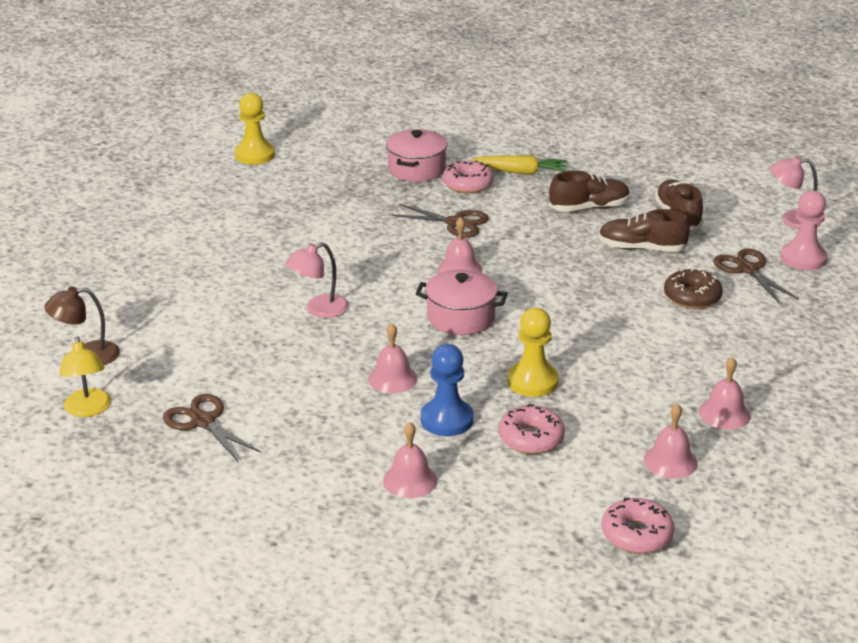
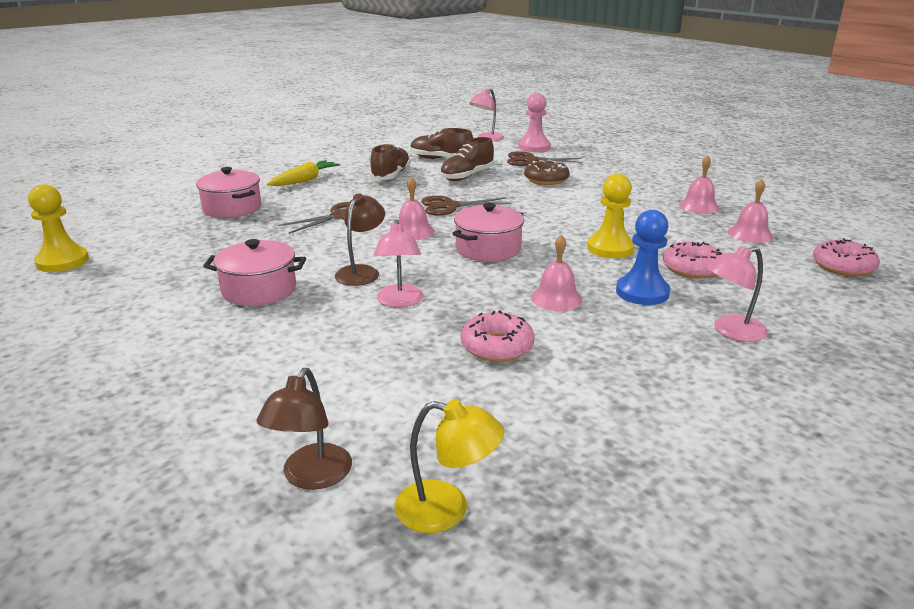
camera: 60 degrees left, 5 degrees down
(203, 421) = (549, 421): brown scissors -> brown scissors (450, 206)
(283, 246) = (259, 290): none -> pink pot
(354, 275) = (361, 272): none -> brown lamp
(410, 480) = (731, 331): pink bell -> pink lamp
(468, 184) = (290, 198): pink donut -> pink donut (497, 346)

